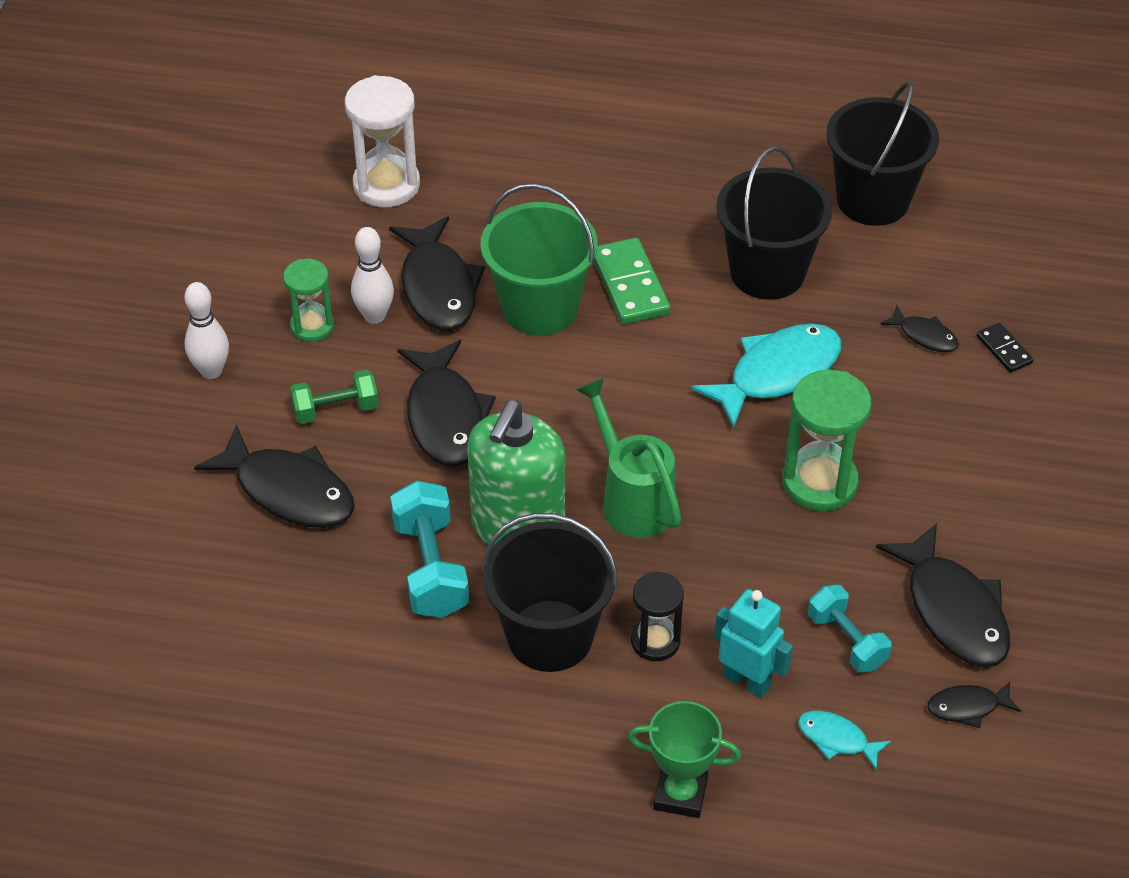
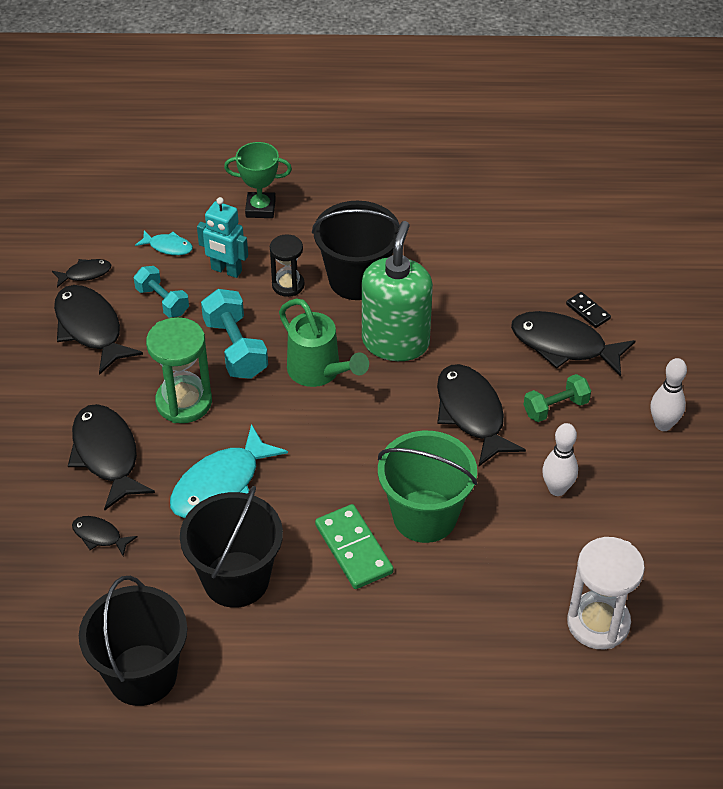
camera: 170 degrees right, 0 degrees up
(312, 326) = (603, 473): green hourglass -> none
(431, 568) = (447, 309): turquoise dumbbell -> turquoise dumbbell (235, 348)
(438, 287) = (514, 523): black fish -> black fish (106, 455)
(1004, 350) = (33, 532): black domino -> black domino (588, 311)

